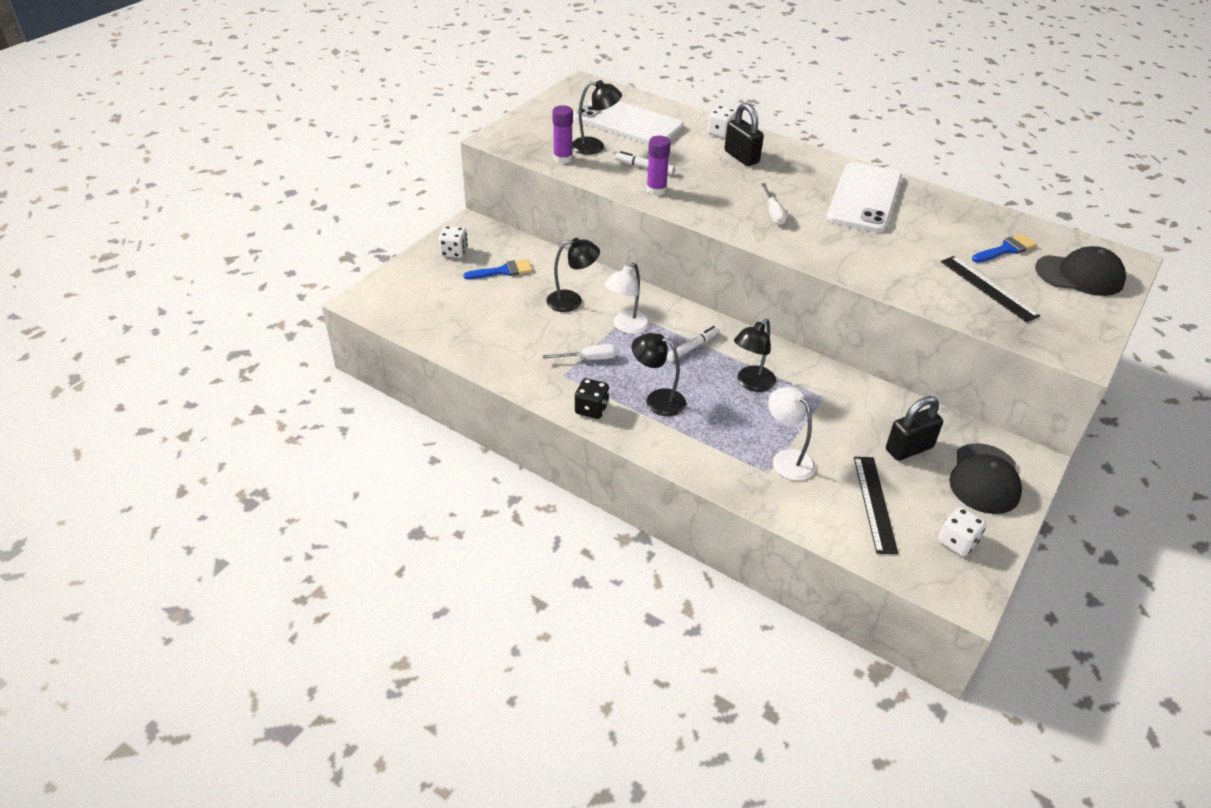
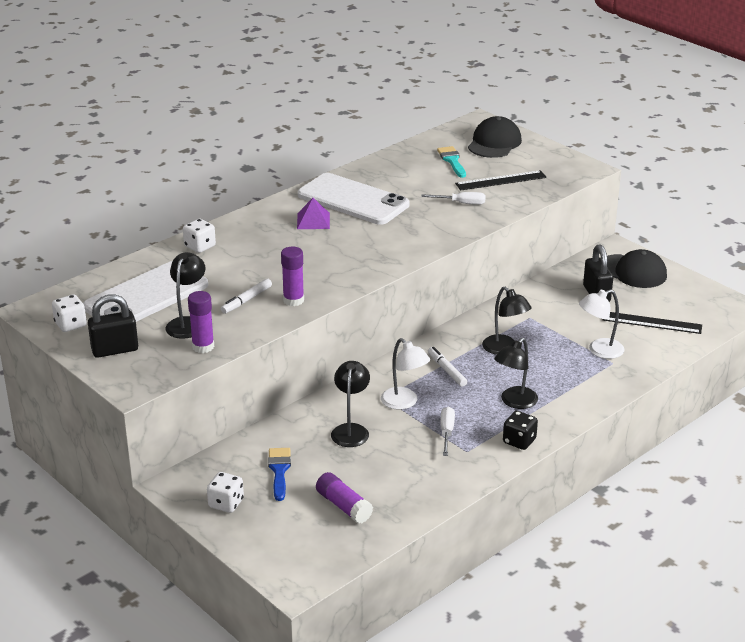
camera: 75 degrees left, 10 degrees down
(464, 311) = (343, 506): none -> purple glue stick
(741, 157) = (253, 244): black padlock -> black padlock (115, 350)
(773, 213) = (360, 247): white screwdriver -> white screwdriver (461, 203)
(806, 181) = (313, 221): none -> purple pyramid
(957, 542) = (692, 299): white dice -> white dice (70, 324)
(1006, 249) = (452, 161): blue brush -> turquoise brush

